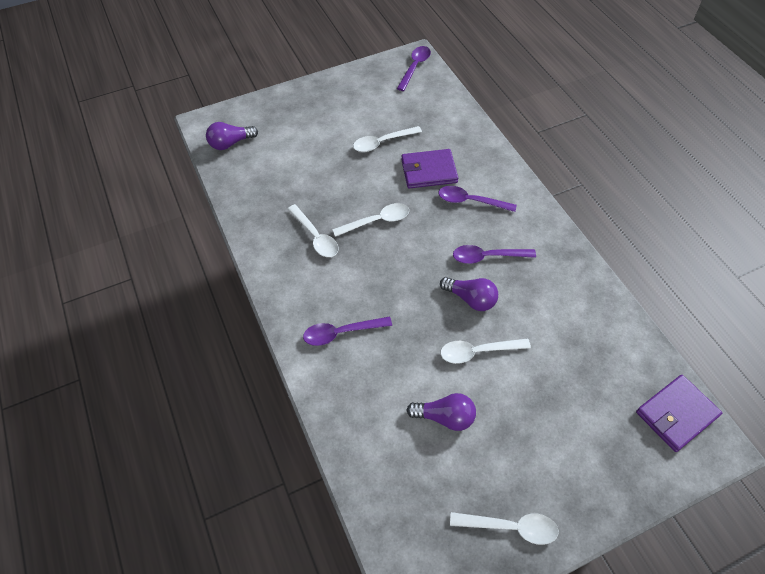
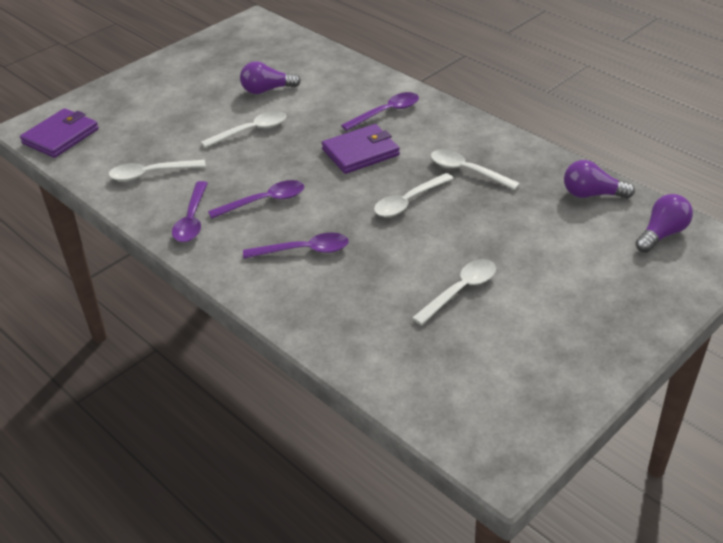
camera: 160 degrees right, 15 degrees down
(415, 67) = (488, 437): purple spoon -> purple spoon (192, 220)
(428, 171) = (375, 271): purple wallet -> purple wallet (361, 152)
(470, 299) = (271, 164): purple light bulb -> purple light bulb (592, 194)
(511, 527) = (198, 56): white spoon -> white spoon (151, 174)

